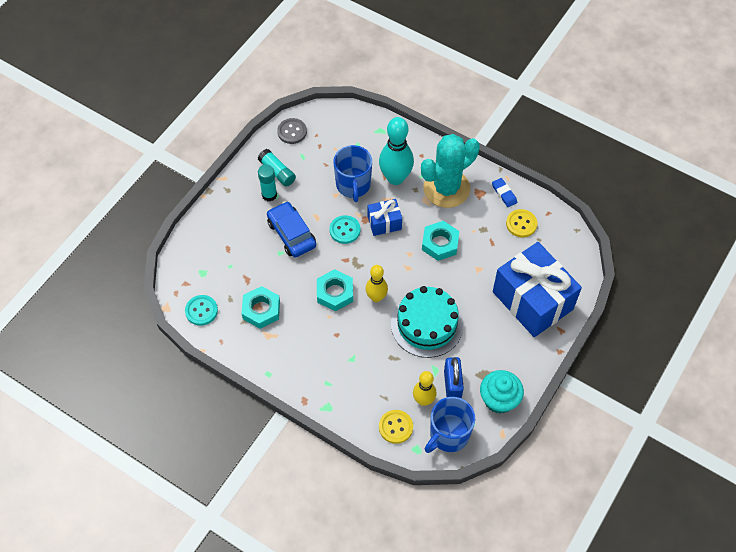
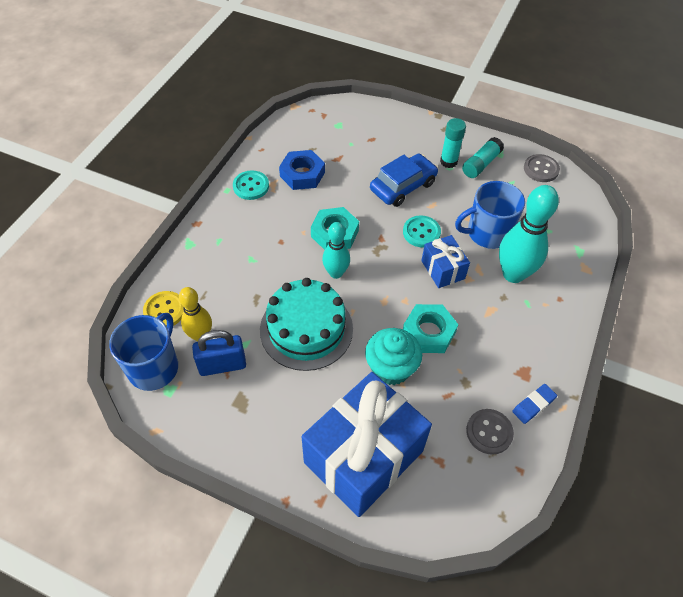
camera: 80 degrees right, 5 degrees down
(201, 311) = (294, 130): turquoise button -> turquoise button (251, 186)
(261, 310) = (302, 174): turquoise nut -> blue nut
(376, 297) = (336, 273): yellow bowling pin -> turquoise bowling pin
(446, 188) = (517, 332): turquoise cactus -> none
(448, 435) = (154, 367): blue mug -> blue mug turned 75 degrees clockwise
(499, 400) = (204, 423): turquoise cupcake -> turquoise cupcake (391, 368)
(521, 224) = (489, 432): yellow button -> grey button

